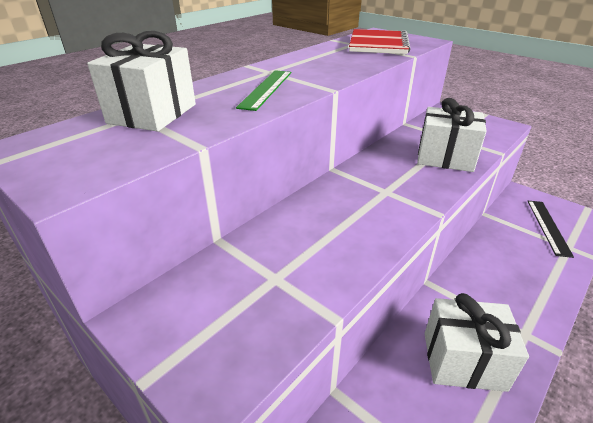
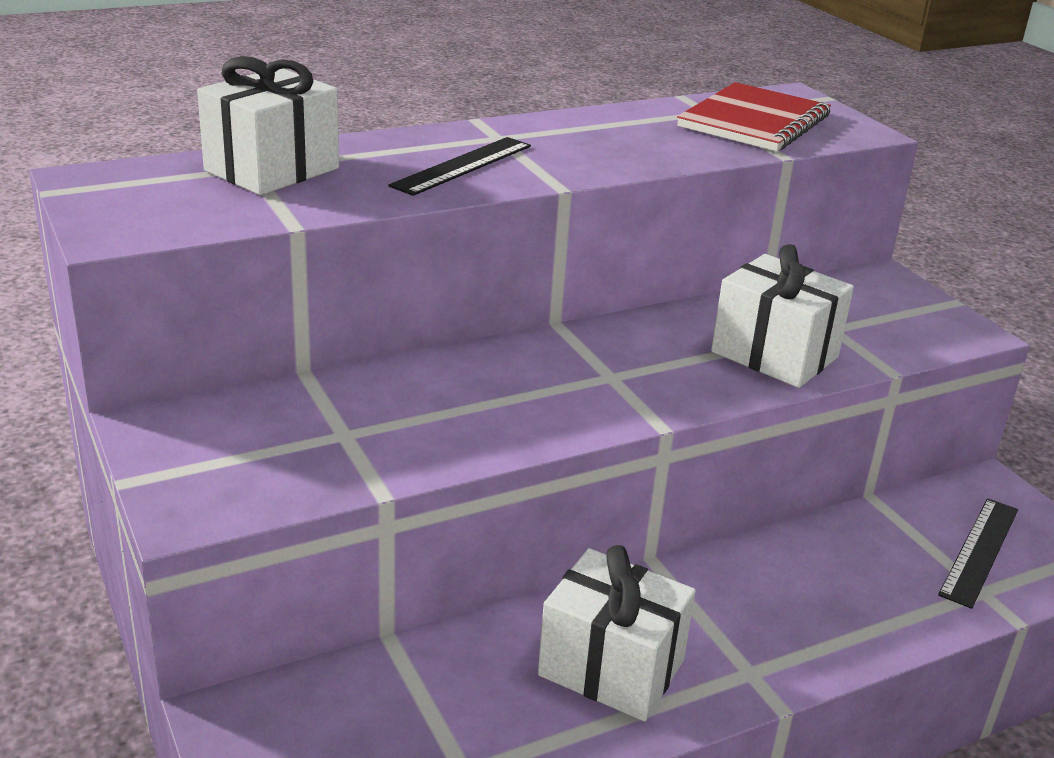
camera: 20 degrees right, 5 degrees down
(266, 89) = (463, 166): green ruler -> black ruler

